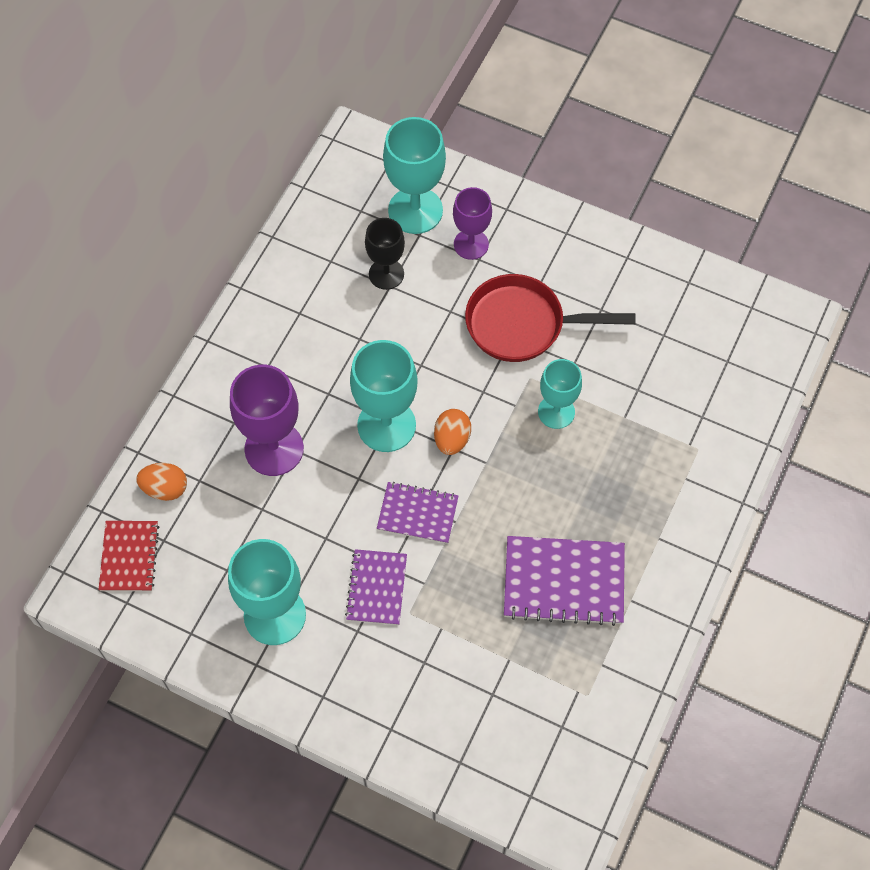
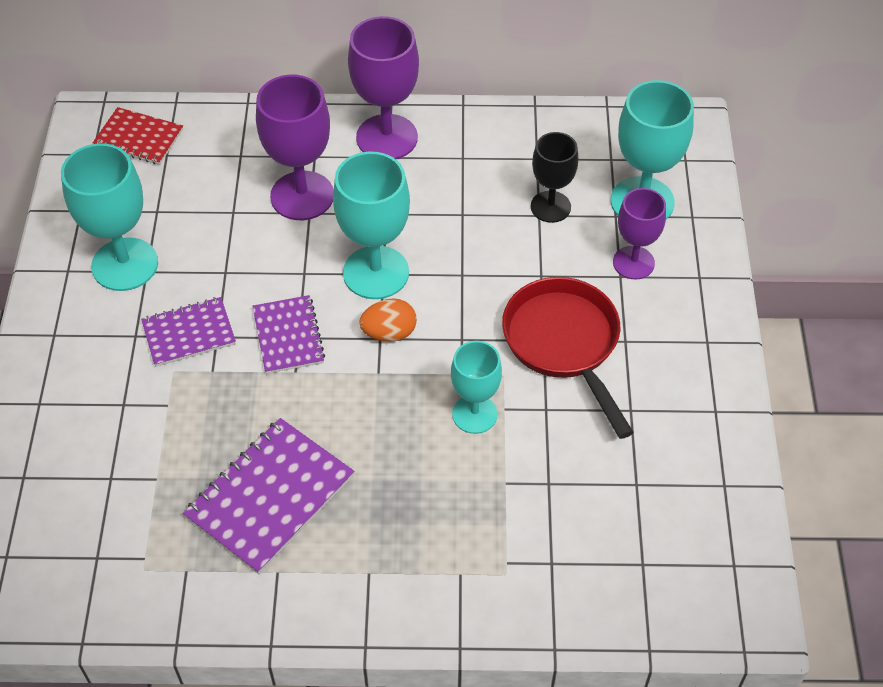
camera: 65 degrees right, 10 degrees down
(129, 557) = (138, 138): red notebook -> red notebook turned 45 degrees clockwise
(165, 488) = (219, 135): orange egg -> none
(245, 359) = (387, 137): none -> purple goblet
(564, 582) = (270, 497): purple notebook -> purple notebook turned 60 degrees clockwise

